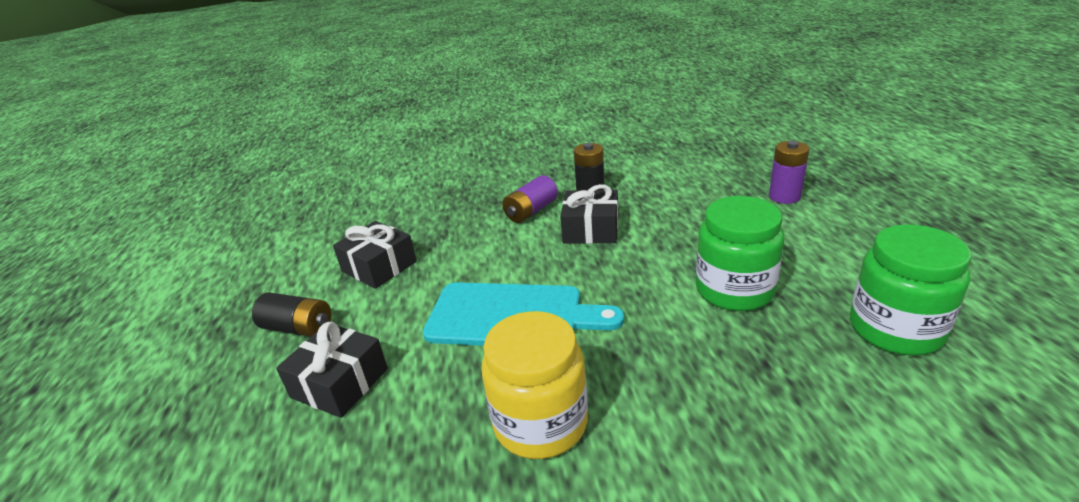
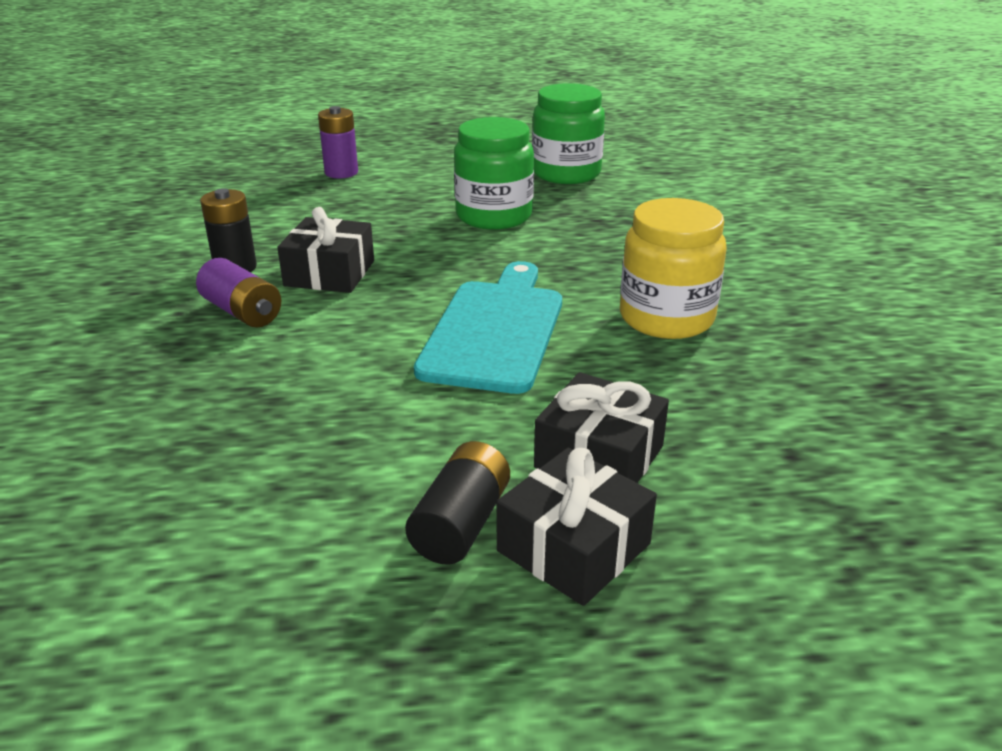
camera: 90 degrees left, 0 degrees up
(379, 266) = (313, 451): black gift -> black gift (573, 547)

